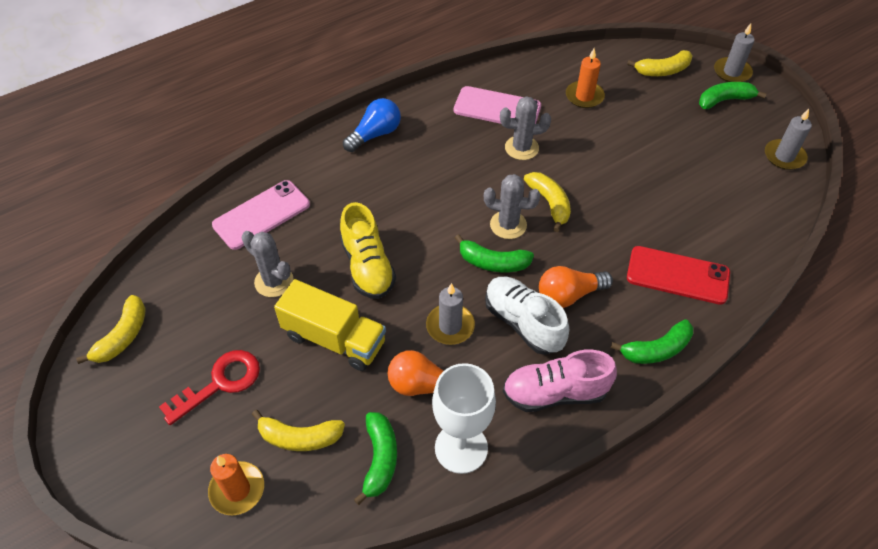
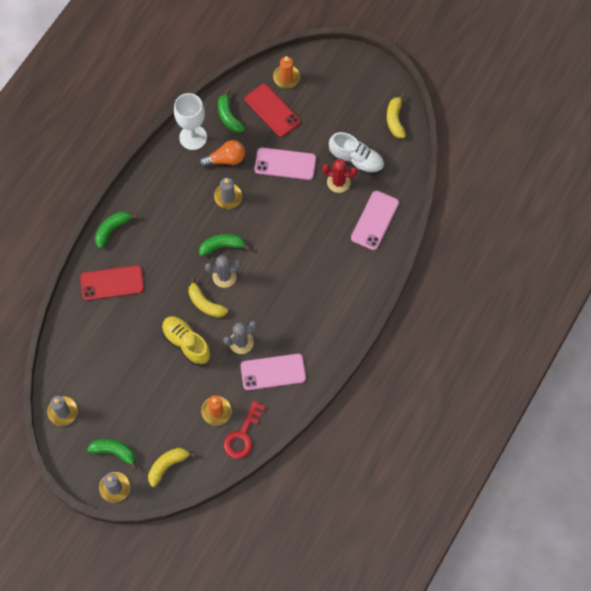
camera: 155 degrees right, 15 degrees up
(220, 383) = (328, 118): red key -> red key (242, 435)
(274, 281) = (338, 182): grey cactus -> red cactus
(299, 437) = (272, 110): yellow banana -> red phone
(334, 339) = (285, 164): yellow truck -> pink phone
(367, 266) = (292, 213): yellow shoe -> yellow shoe (186, 343)
(375, 134) = (343, 311): blue light bulb -> none
(523, 323) = (189, 215): white shoe -> white shoe (356, 160)
(555, 393) = (158, 183): pink shoe -> none
(569, 295) = (170, 243): orange light bulb -> none
(724, 100) = (114, 452): green banana -> green banana turned 120 degrees counterclockwise

